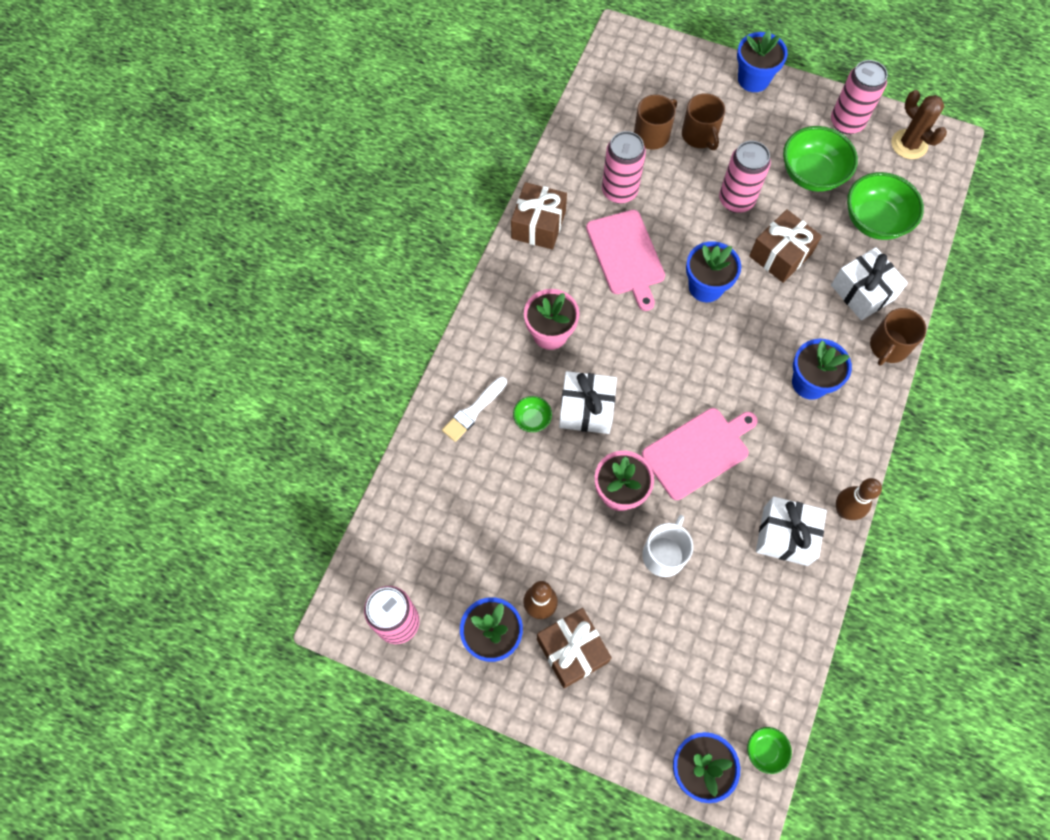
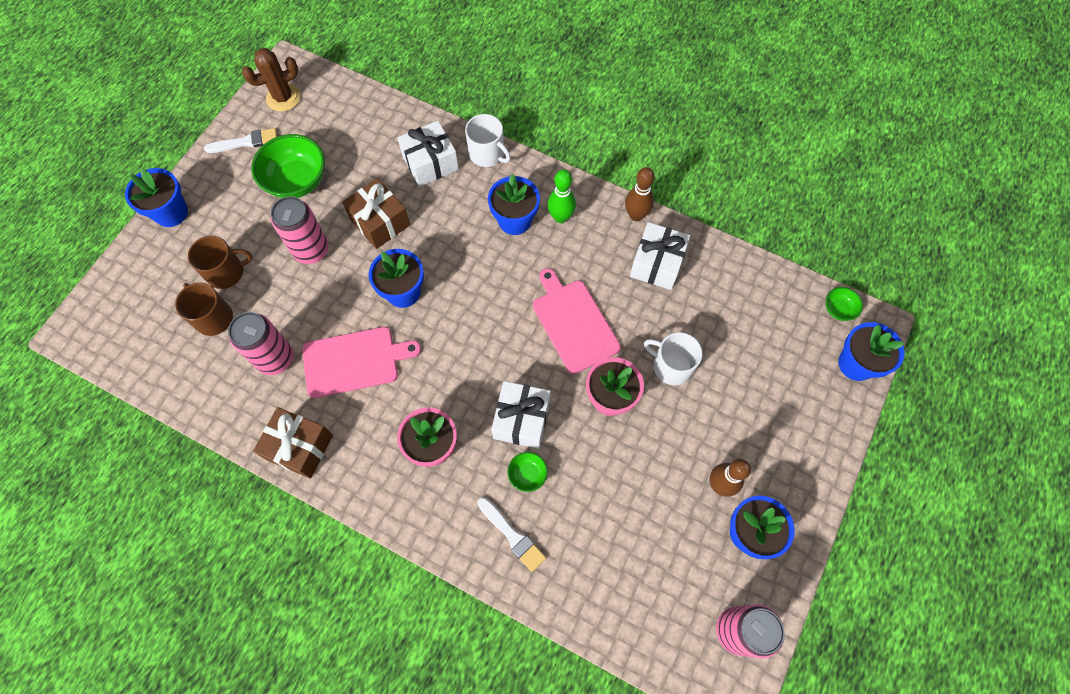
camera: 85 degrees left, 0 degrees up
(572, 651) = (760, 458): brown gift -> none
(824, 429) = (560, 217): none -> green bowling pin
(846, 122) = (246, 142): pink can -> white brush
(874, 221) = (359, 140): green bowl -> none
(888, 347) = (487, 154): brown mug -> white mug

